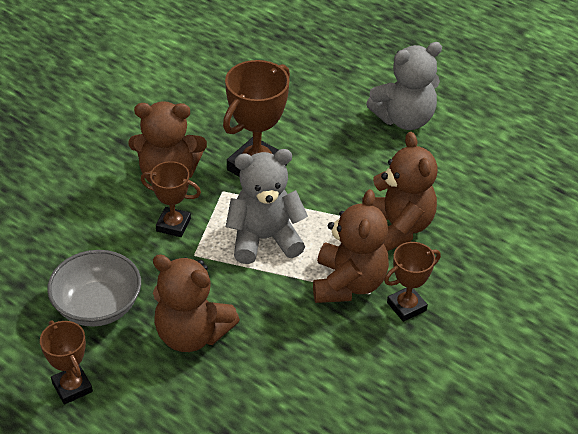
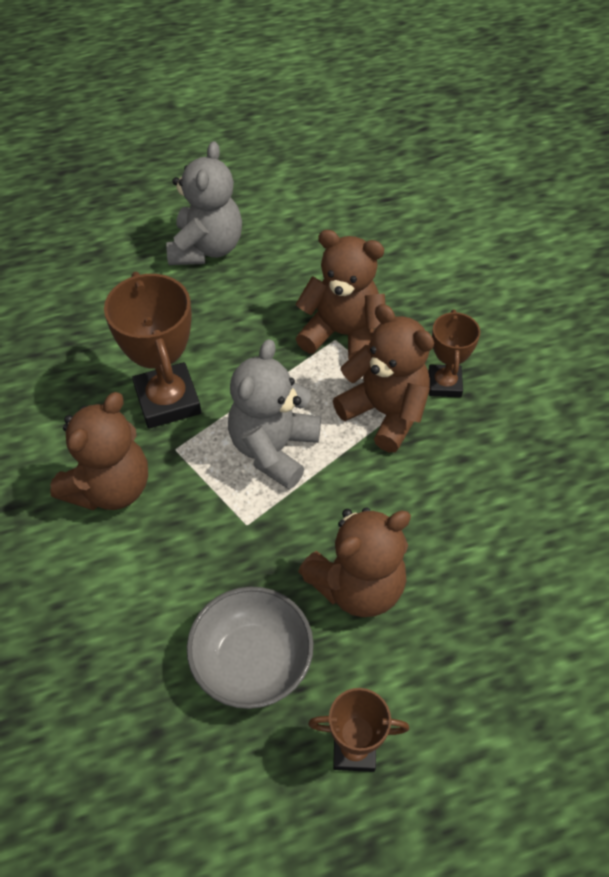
camera: 55 degrees left, 10 degrees up
(173, 225) = (188, 521): brown trophy -> none

